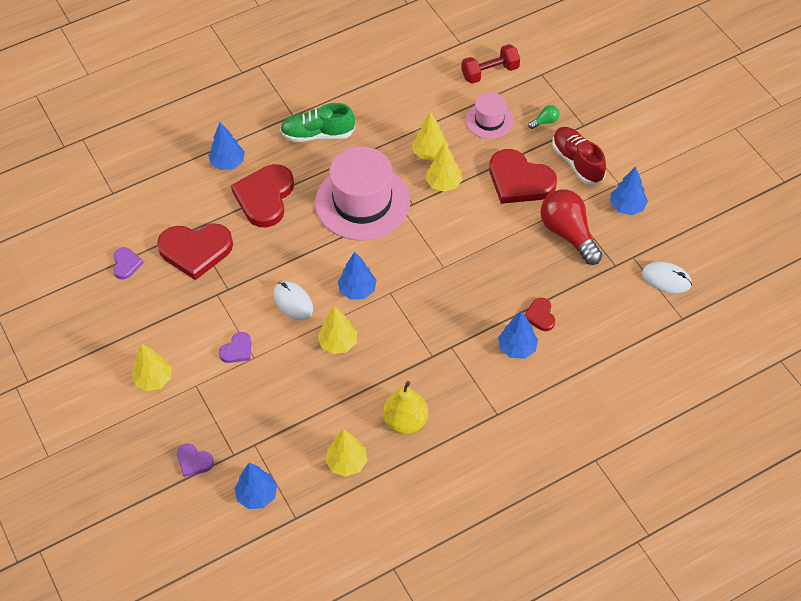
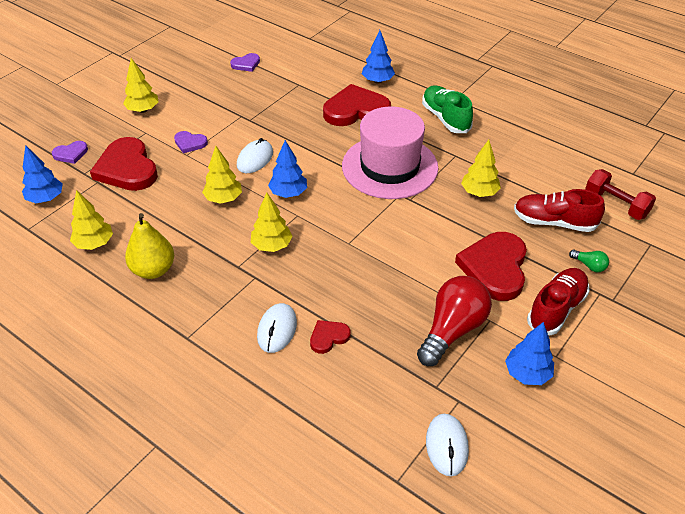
camera: 65 degrees right, 10 degrees down
(194, 461) = (71, 154): purple heart -> purple heart turned 120 degrees counterclockwise
(195, 250) = (278, 92): red heart -> red heart (127, 168)
(444, 184) = (449, 213): yellow tree -> yellow tree (272, 246)
(489, 120) = (554, 222): pink hat -> red shoe
(517, 348) = (277, 330): blue tree -> white mouse

